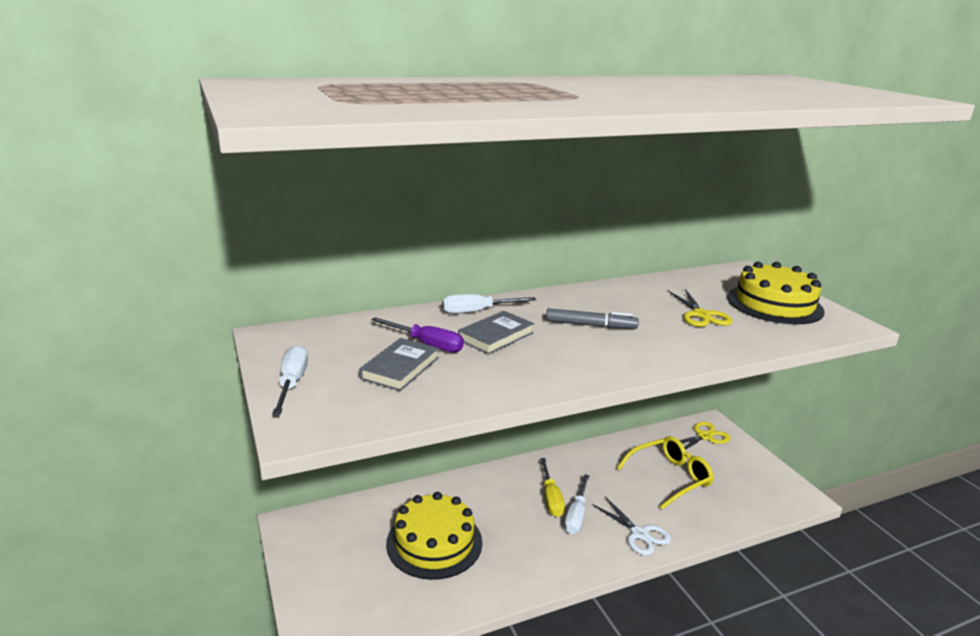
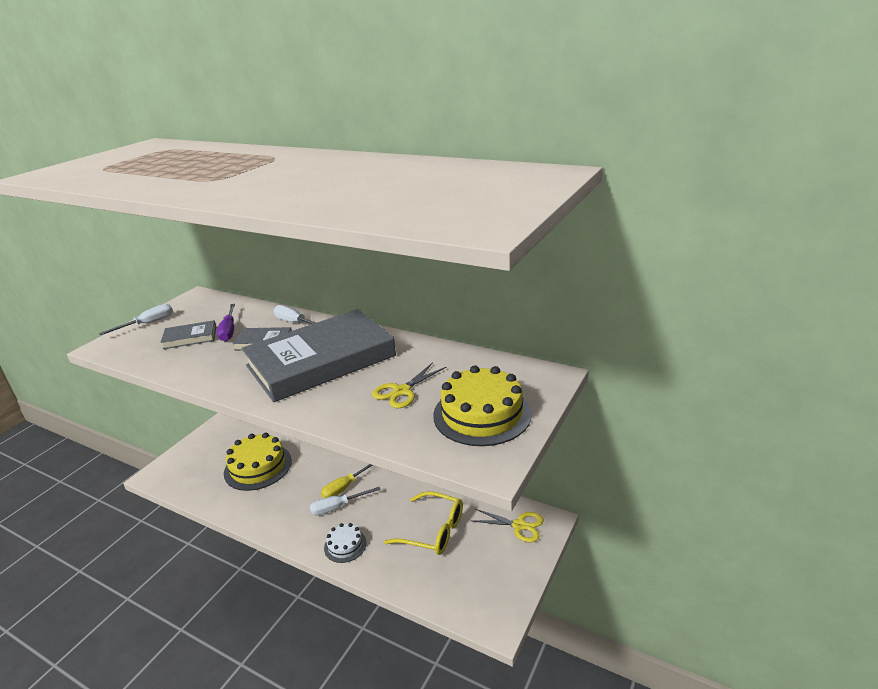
camera: 55 degrees right, 5 degrees up
(590, 325) = (321, 361): grey marker -> grey book
(639, 534) = (345, 545): white scissors -> white cake

